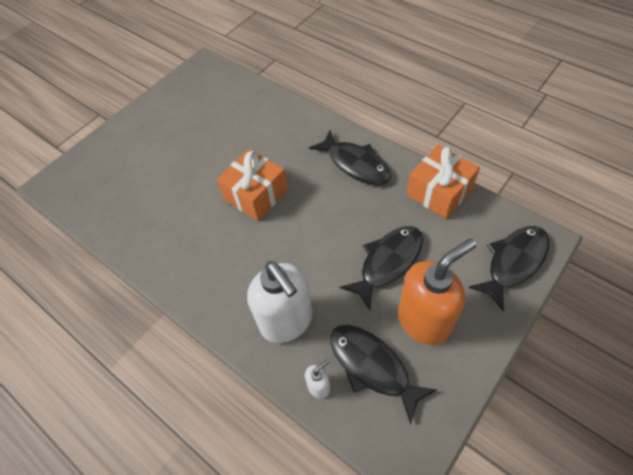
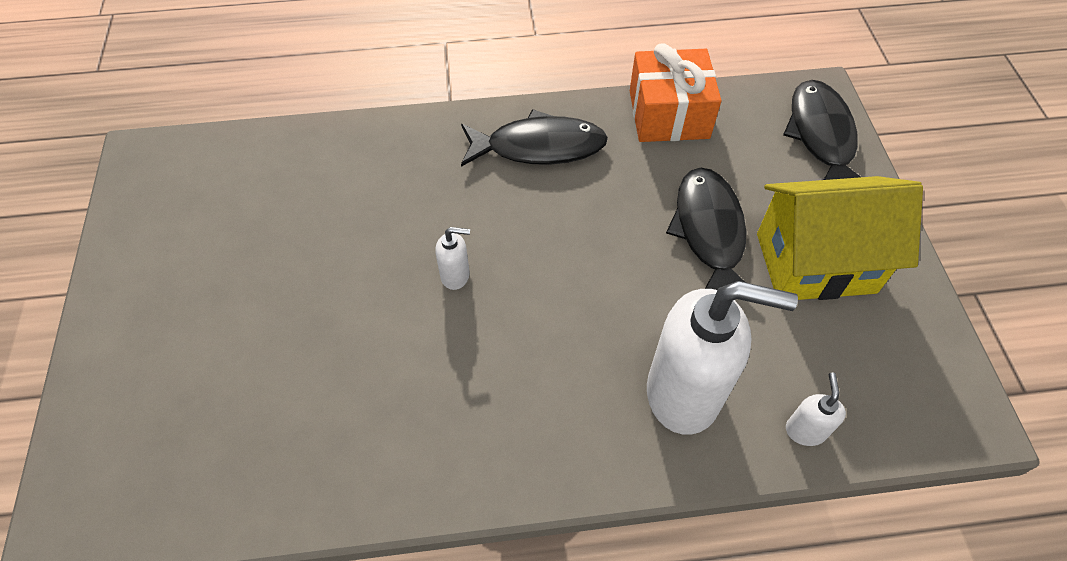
camera: 50 degrees left, 0 degrees up
(256, 195) = (455, 275): orange gift -> white soap dispenser
(372, 366) = (828, 356): black fish -> none
(424, 320) = (815, 263): orange soap dispenser -> yellow house

